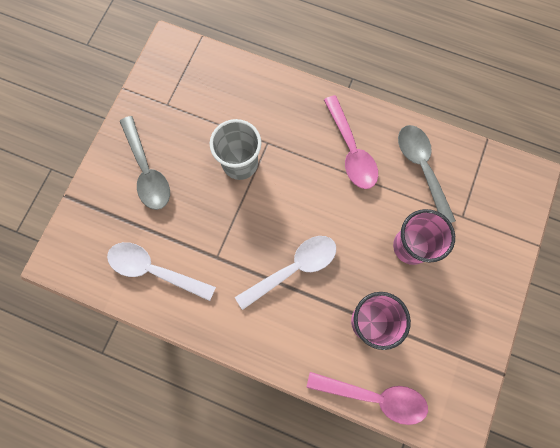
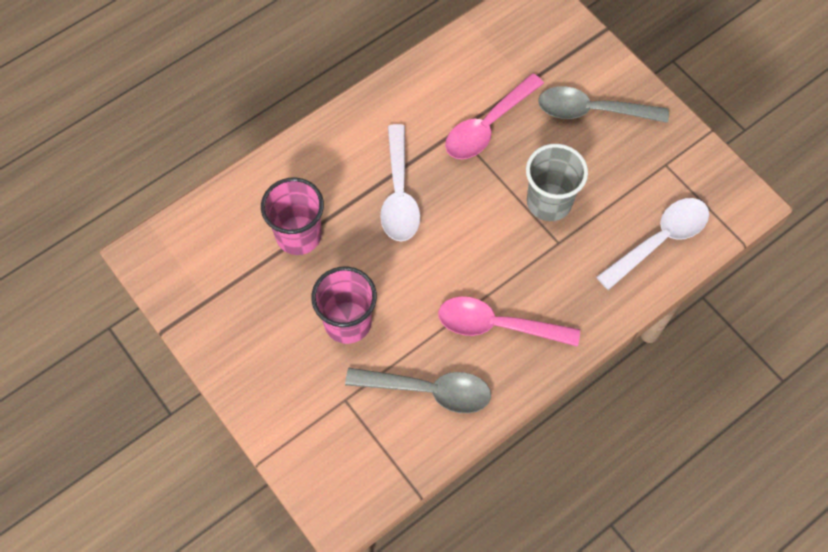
camera: 120 degrees right, 10 degrees down
(154, 270) = (477, 72): white spoon -> white spoon (659, 240)
(374, 396) = (228, 199): pink spoon -> pink spoon (488, 126)

